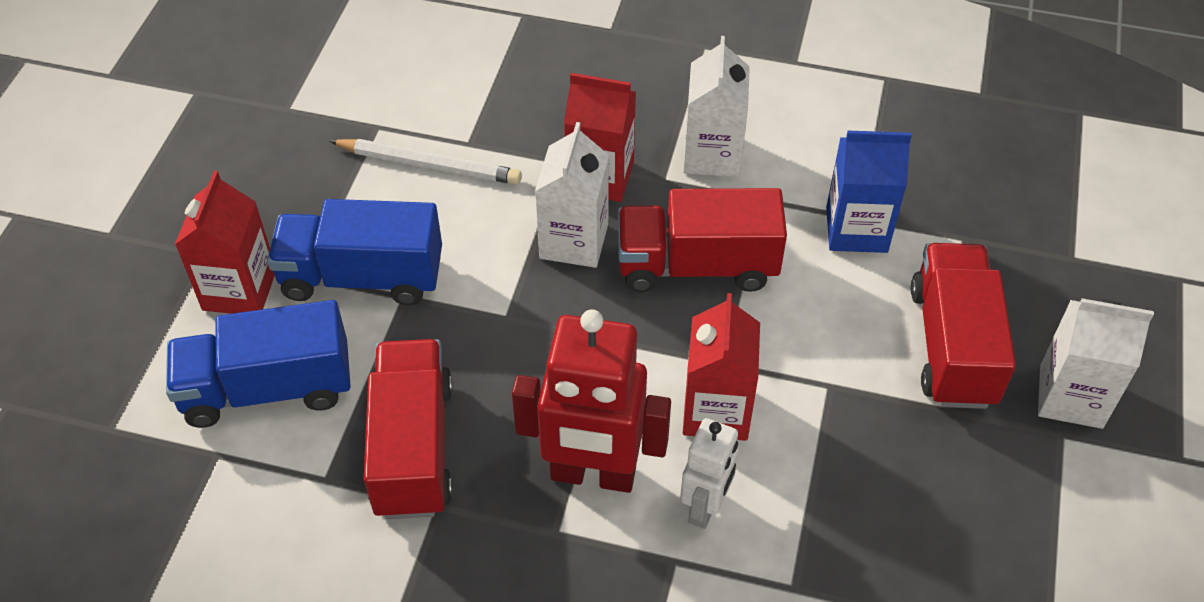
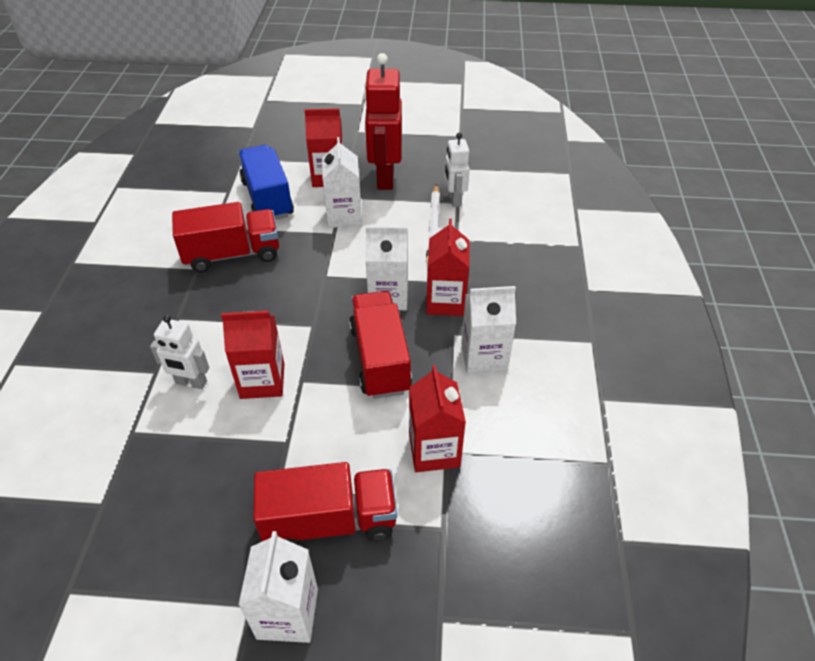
camera: 80 degrees right, 5 degrees down
(362, 277) = (344, 216): blue truck -> white carton
(371, 129) = (454, 200): none -> white robot
(593, 474) = (215, 328): red robot -> red robot (384, 178)
(856, 229) = (434, 450): blue carton -> red carton

